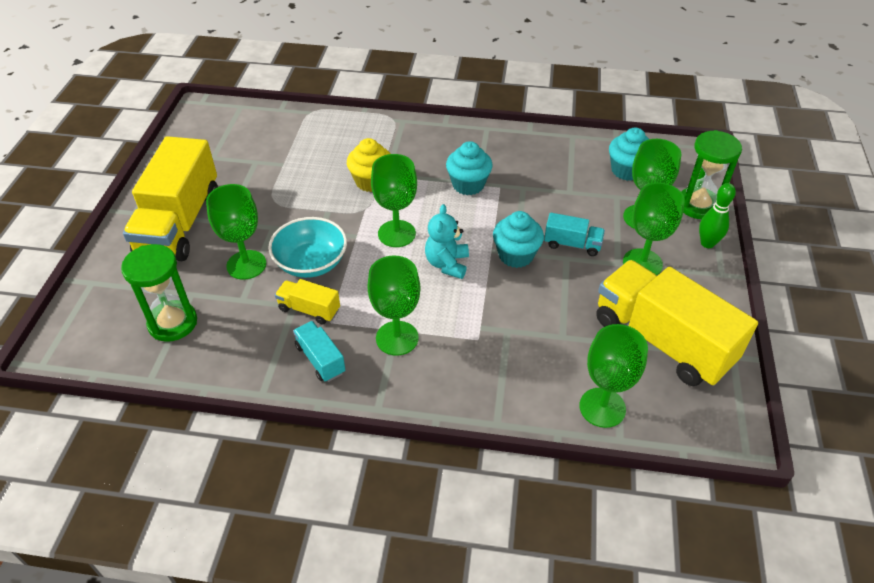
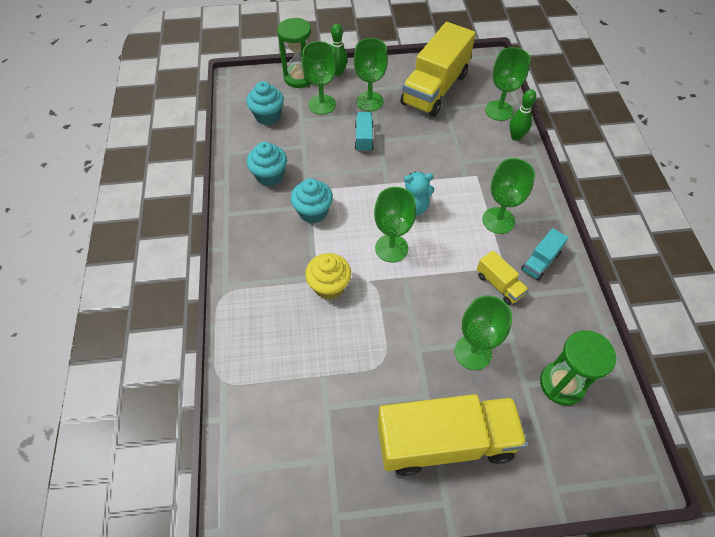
camera: 105 degrees left, 10 degrees up
(309, 309) = (499, 285): yellow truck -> yellow truck turned 45 degrees counterclockwise
(311, 263) = (449, 301): turquoise bowl -> none
(516, 255) = (387, 168): turquoise cupcake -> turquoise cupcake (270, 176)
(540, 410) = (516, 137): none -> green bowling pin

